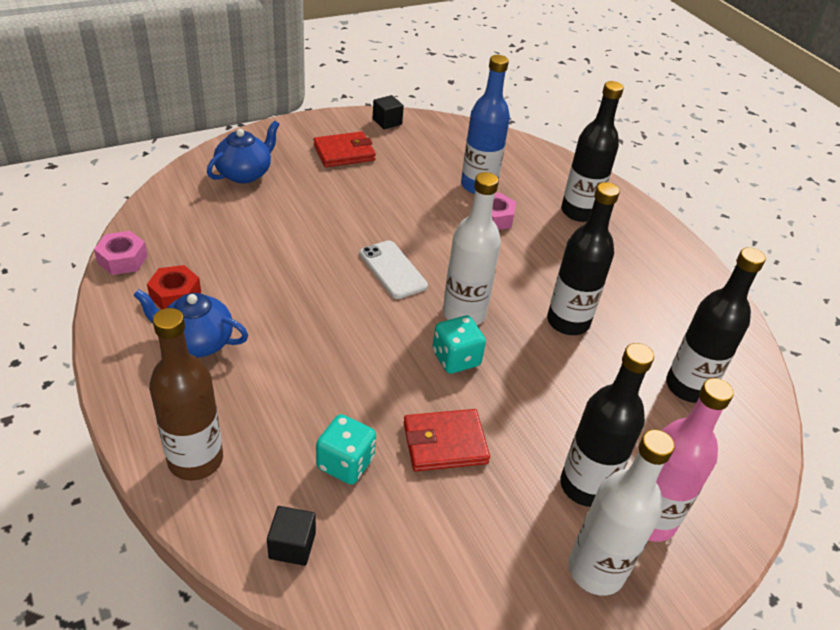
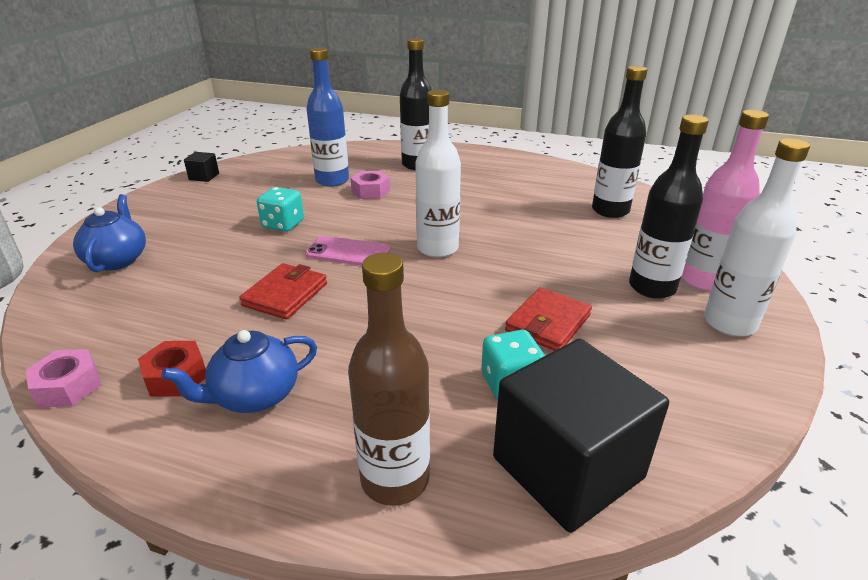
camera: 40 degrees left, 10 degrees down
(292, 545) = (567, 468): black cube -> black cube, size x2.45
(344, 153) = (195, 207): red wallet -> red wallet (285, 294)
(392, 270) = (348, 252): white phone -> pink phone
(456, 358) = (474, 274): turquoise dice -> turquoise dice (283, 224)
(568, 322) = (503, 217): black bottle -> none

